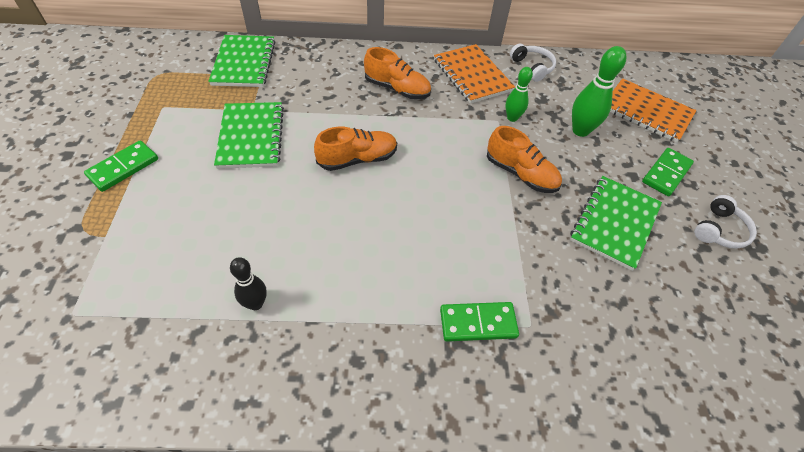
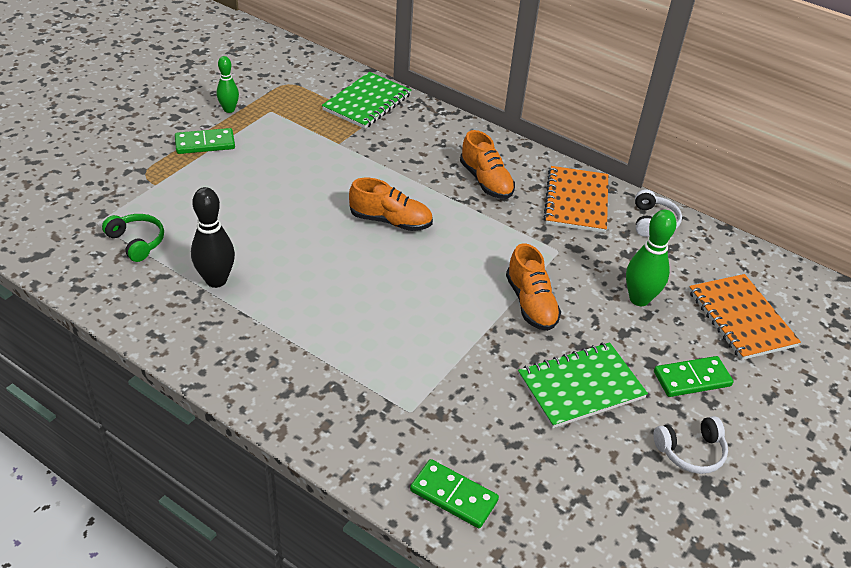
camera: 35 degrees right, 10 degrees down
(137, 310) = (137, 242): none -> green headphones
(251, 137) = (319, 164): green notebook -> none
(255, 303) = (216, 280): black bowling pin -> black bowling pin, size x1.57
(478, 323) = (368, 385): green domino -> green domino (453, 496)
(512, 118) = (576, 255): green bowling pin -> green bowling pin (229, 110)

